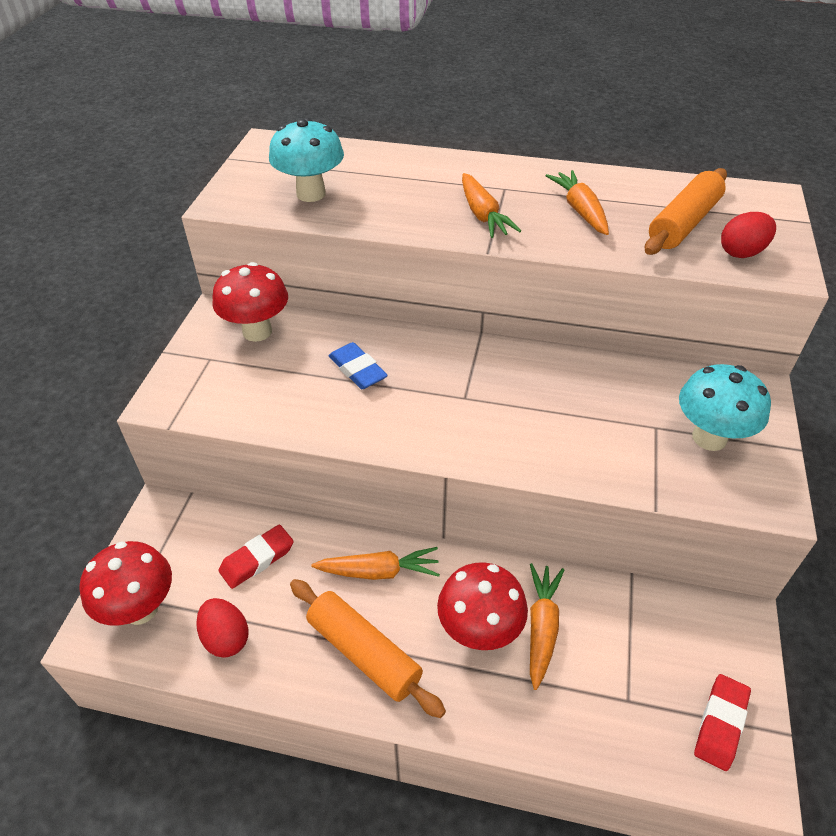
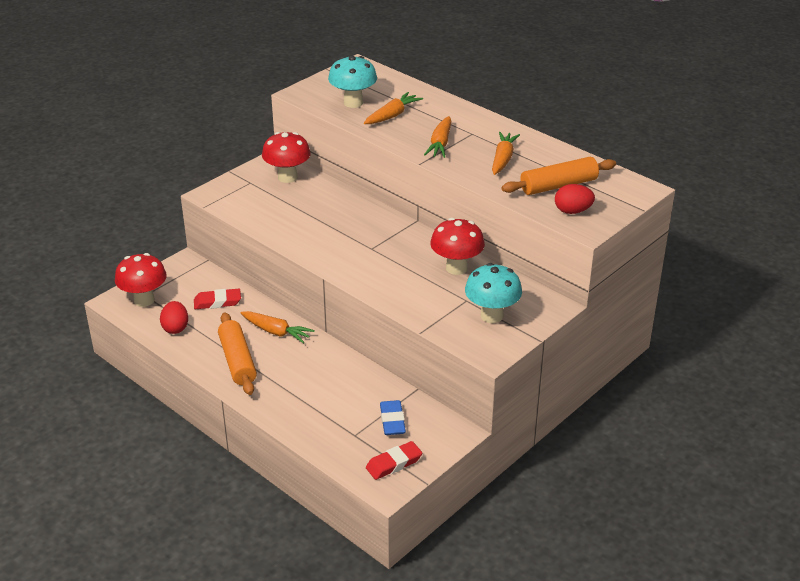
camera: 30 degrees right, 10 degrees down
(357, 370) = (325, 215): blue eraser -> blue eraser (392, 421)
(479, 631) = (305, 377): red mushroom -> red mushroom (456, 268)
(542, 627) = (340, 389): orange carrot -> orange carrot (392, 115)

